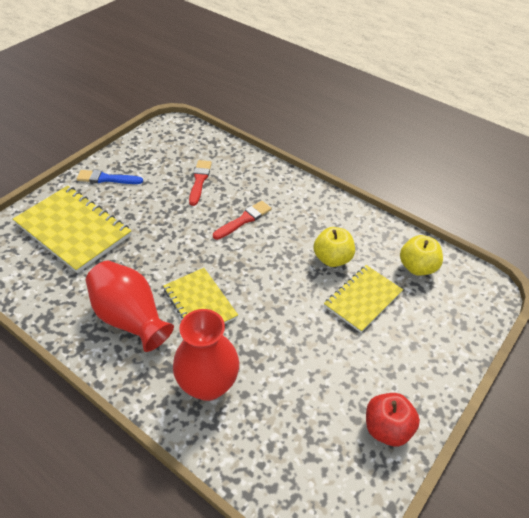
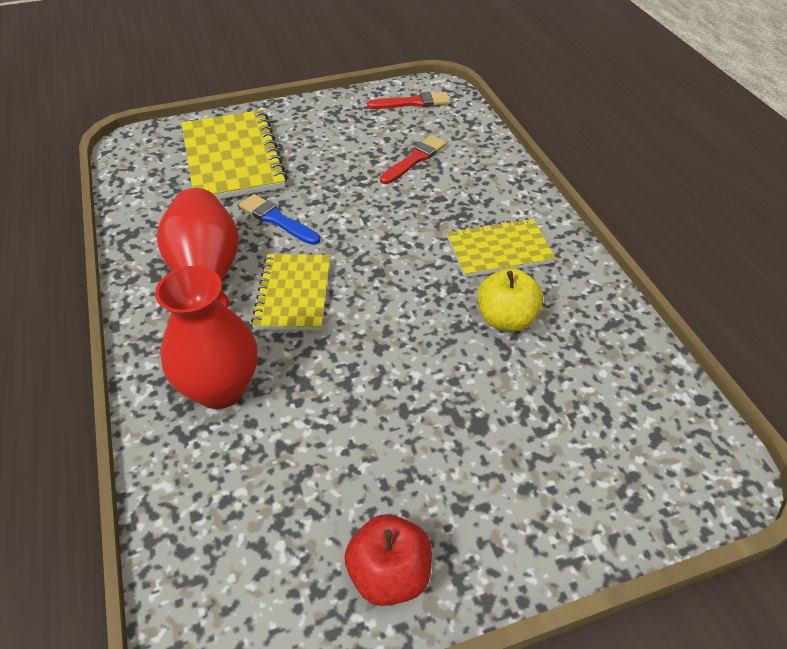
camera: 35 degrees right, 0 degrees up
(106, 179) = (313, 119): blue brush -> blue brush (277, 219)
(244, 220) = (430, 224): red brush -> red brush (413, 102)
(363, 299) = (504, 390): yellow notebook -> yellow notebook (499, 250)
(417, 267) = (626, 387): yellow apple -> none

